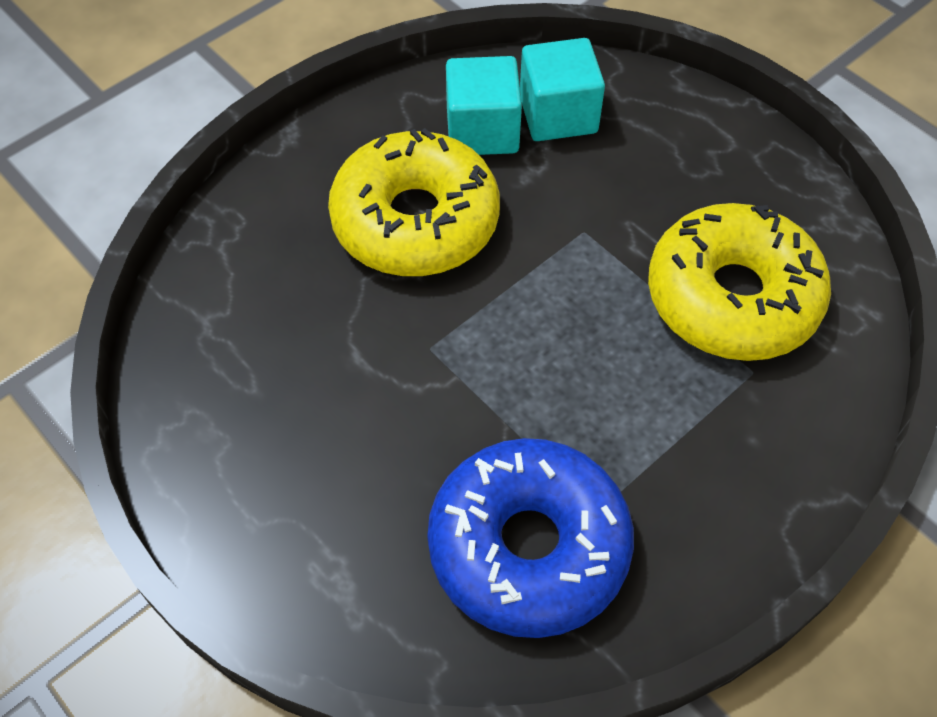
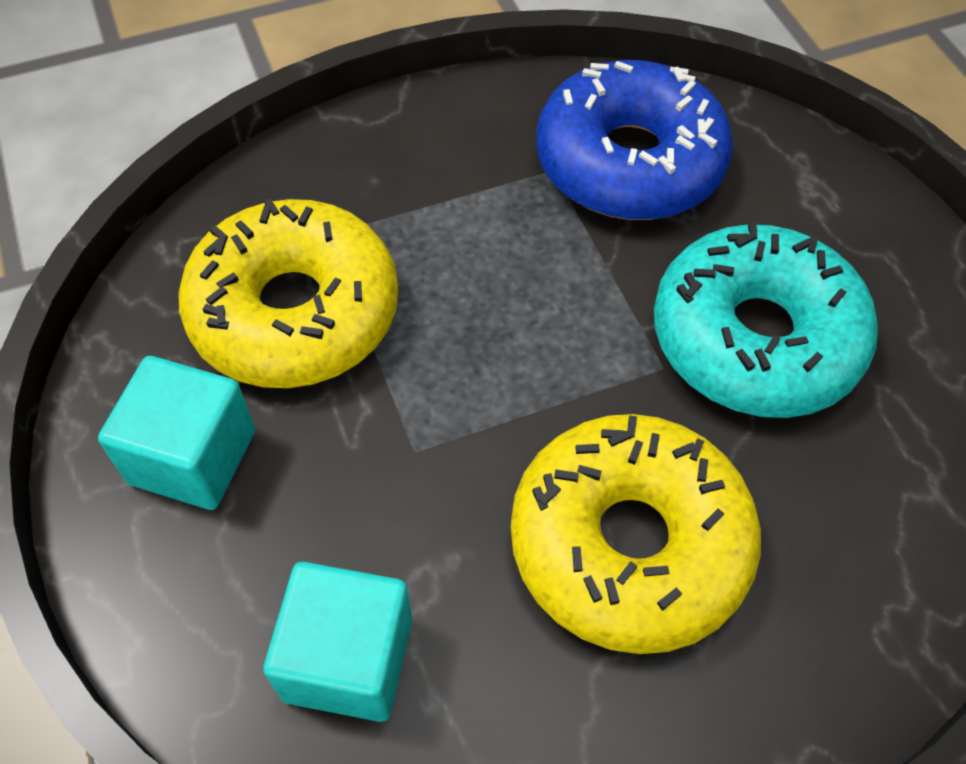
camera: 160 degrees left, 0 degrees up
(362, 397) = (755, 338): none -> turquoise donut
(482, 131) = (476, 670): turquoise cube -> turquoise cube (193, 457)

